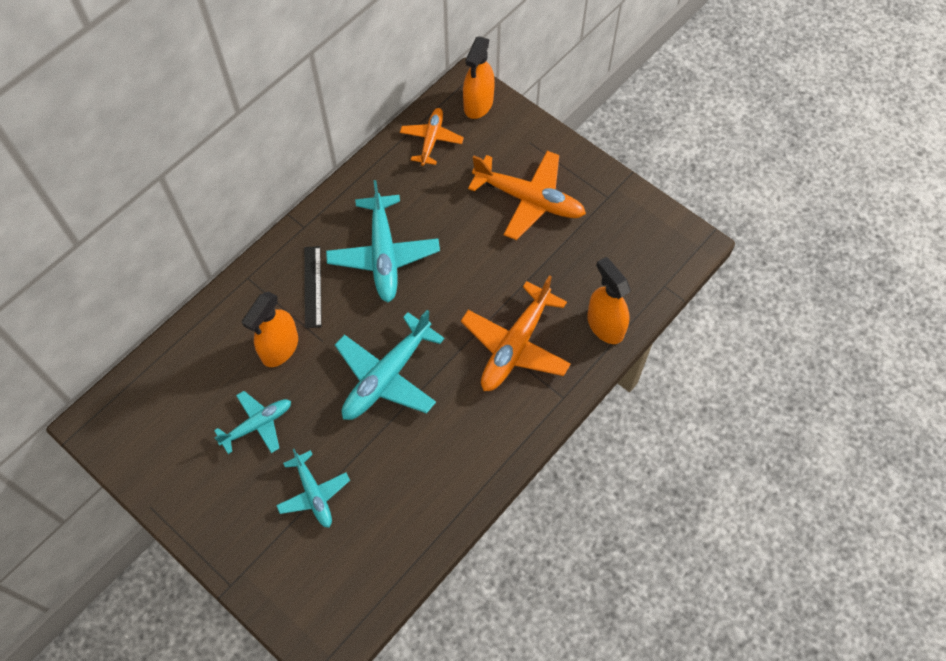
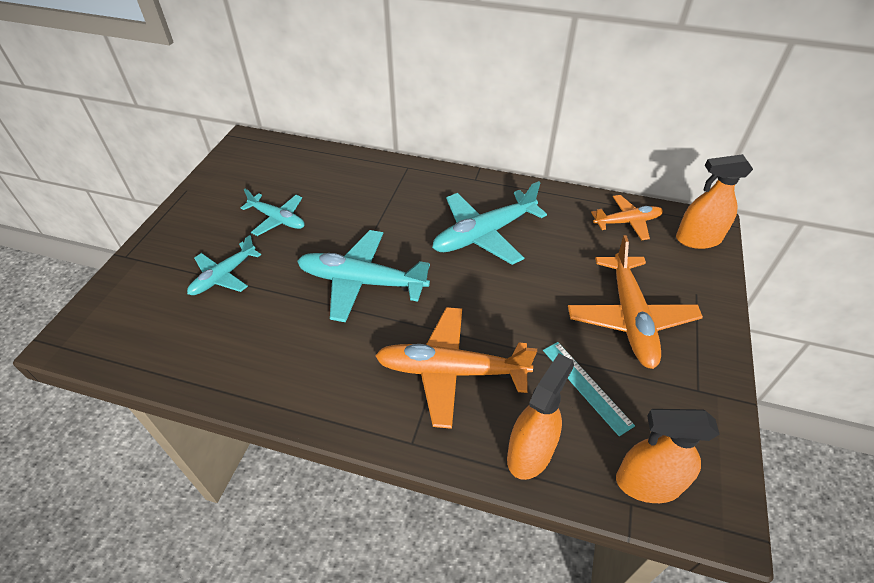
camera: 65 degrees right, 15 degrees down
(280, 348) = (354, 206): orange spray bottle -> orange spray bottle (647, 483)
(312, 286) = (423, 204): black ruler -> none
(572, 263) = (586, 386): none -> turquoise ruler

